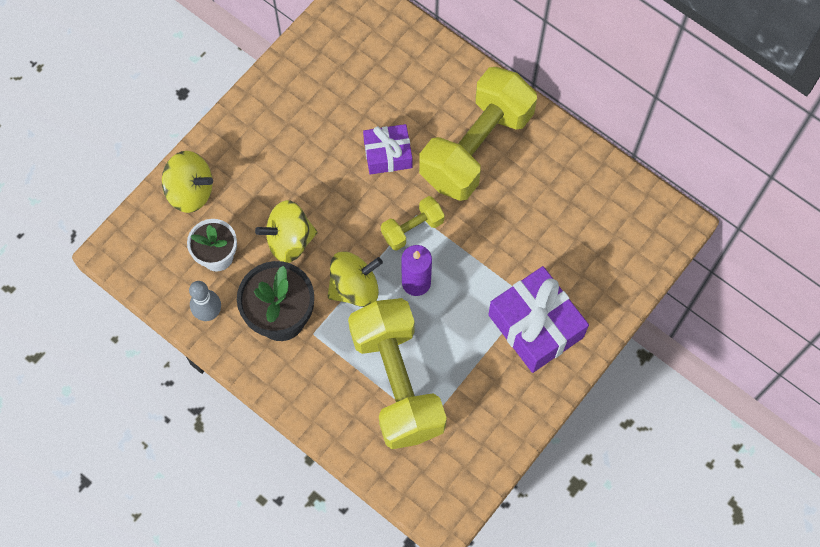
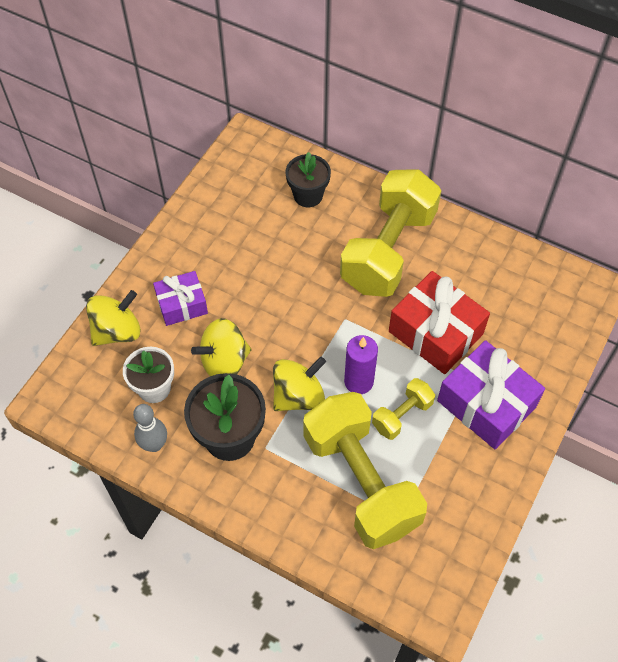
camera: 10 degrees left, 10 degrees down
(190, 191) = (117, 331): yellow spinning top -> yellow spinning top turned 45 degrees counterclockwise
(388, 154) = (305, 269): purple gift -> purple gift (182, 304)
(406, 72) = (308, 195): none -> black flower pot
(412, 229) = (344, 332): yellow dumbbell -> yellow dumbbell (402, 415)
(503, 244) = (435, 332): none -> red gift

